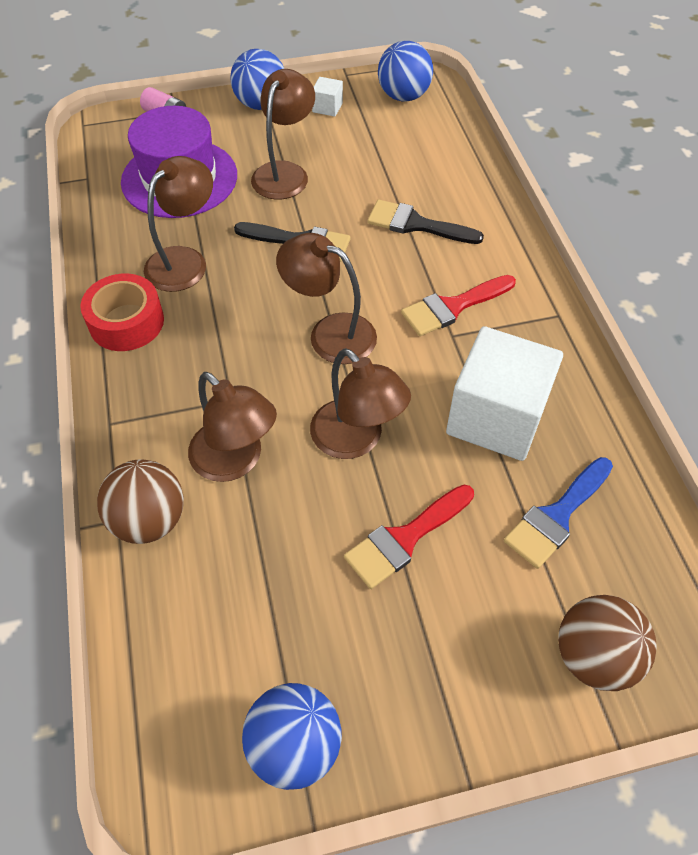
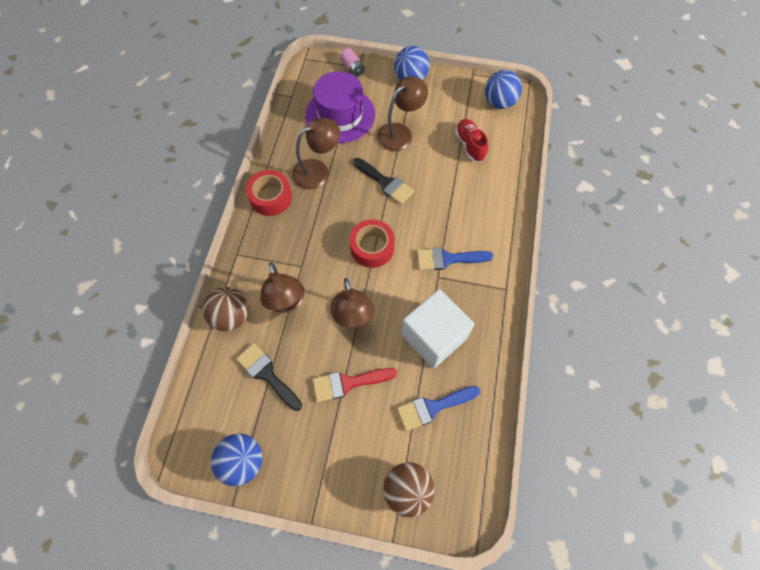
camera: 25 degrees right, 10 degrees up
(327, 107) = (448, 95): white cube -> none
(330, 333) = (372, 247): brown lamp -> red tape
(395, 157) = (470, 145): none -> red shoe
(416, 224) = (457, 196): black brush -> black brush (267, 374)
(452, 307) = (448, 259): red brush -> blue brush

